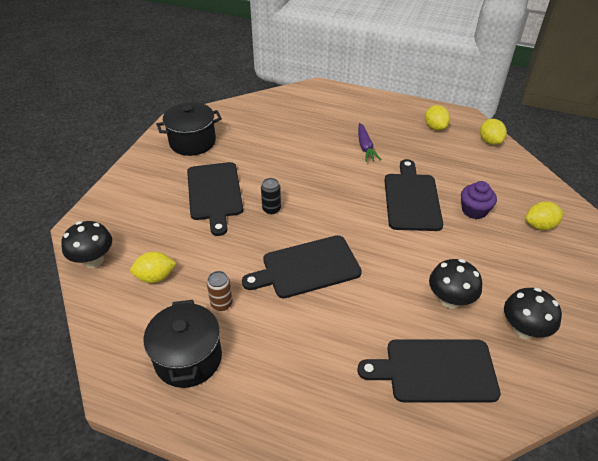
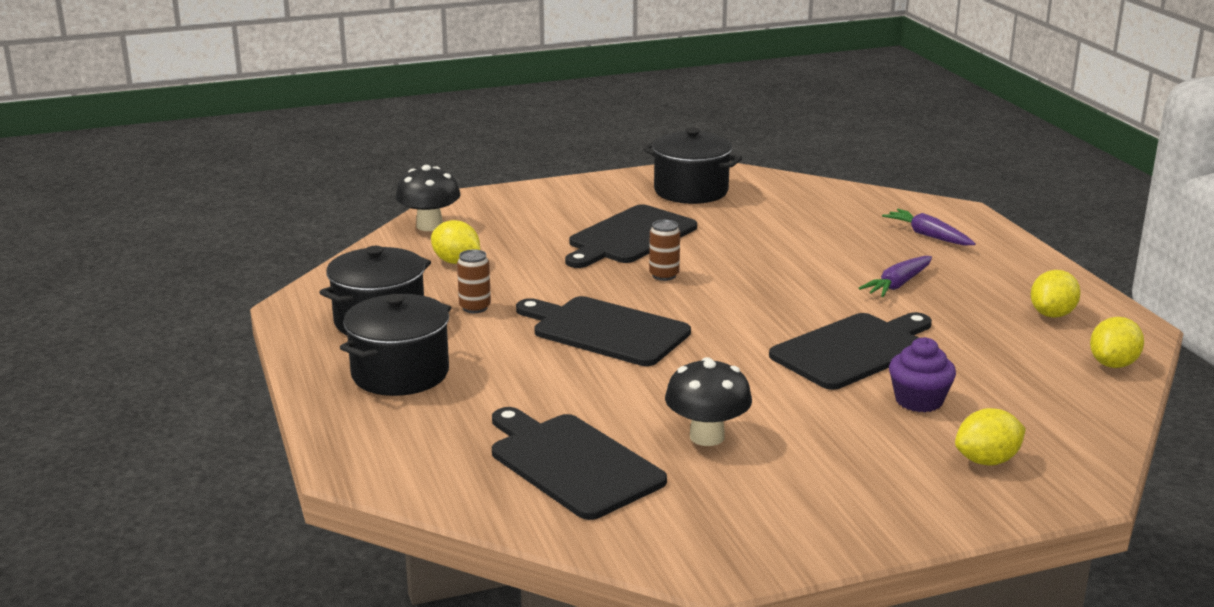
camera: 50 degrees right, 20 degrees down
(265, 388) = (400, 374): none -> black pot
(271, 209) = (664, 275): black can -> brown can
(330, 109) = (928, 235): none -> purple carrot
(523, 330) = (741, 505): black mushroom -> none
(540, 226) = (987, 461): yellow lemon -> yellow lemon turned 60 degrees counterclockwise

